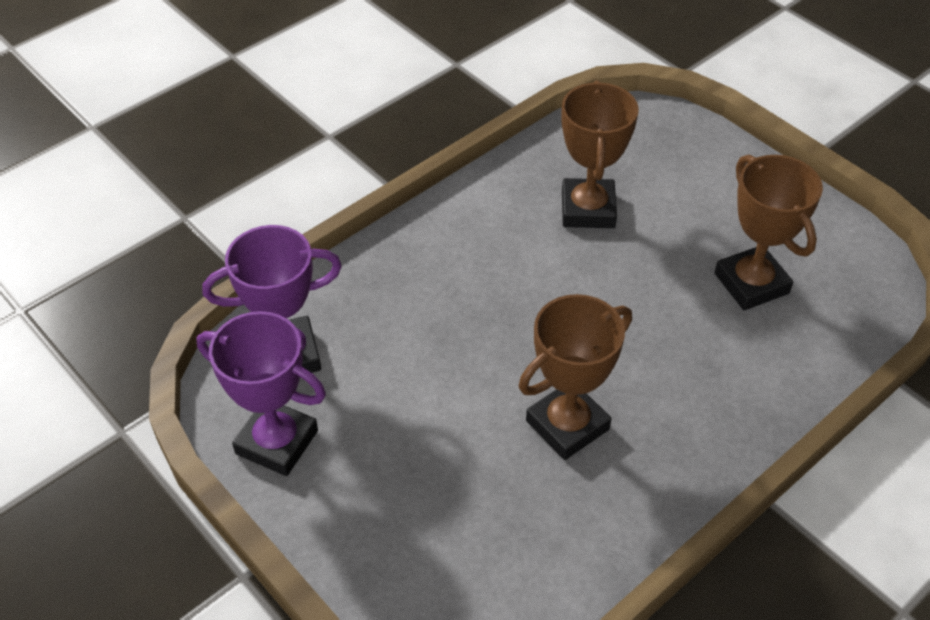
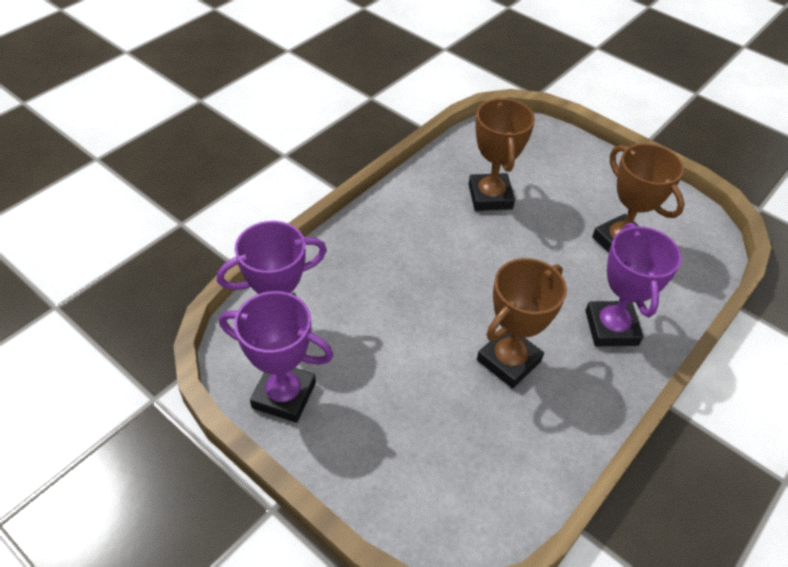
camera: 10 degrees left, 0 degrees up
(712, 395) = (611, 328): none -> purple trophy

